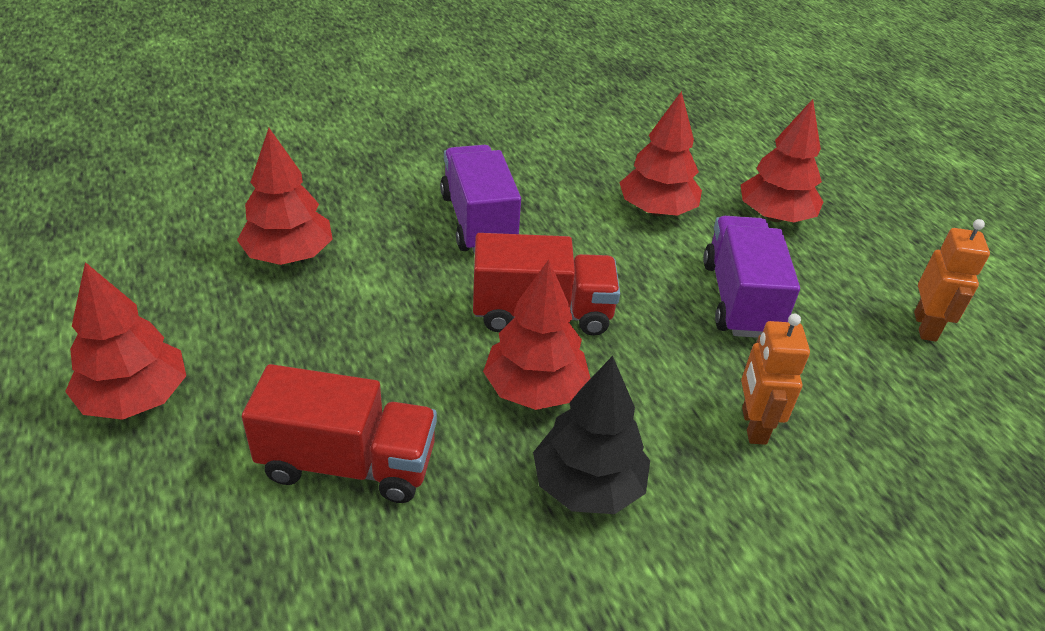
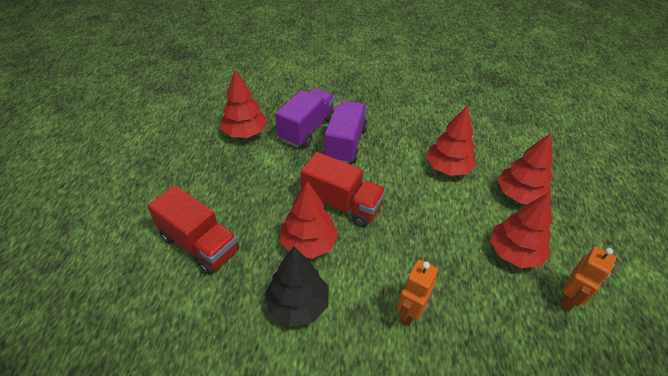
camera: 30 degrees right, 5 degrees up
(135, 398) = (139, 178): red tree -> red tree (514, 253)
(740, 299) = (458, 237): purple truck -> purple truck (307, 129)

